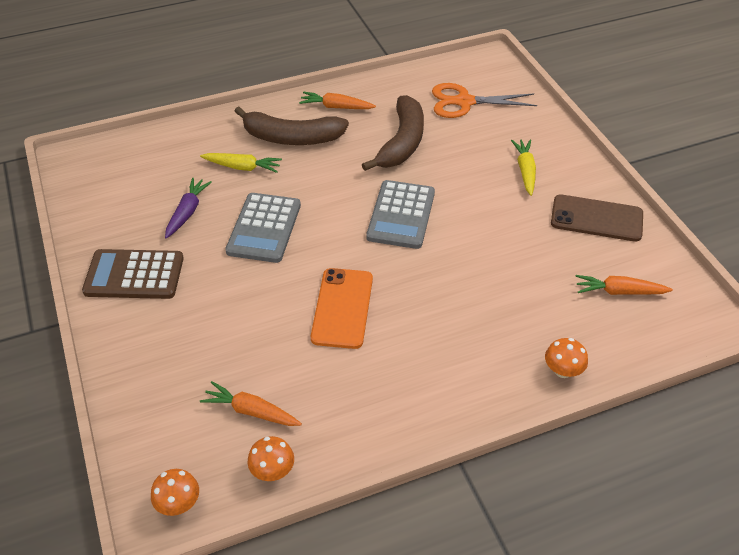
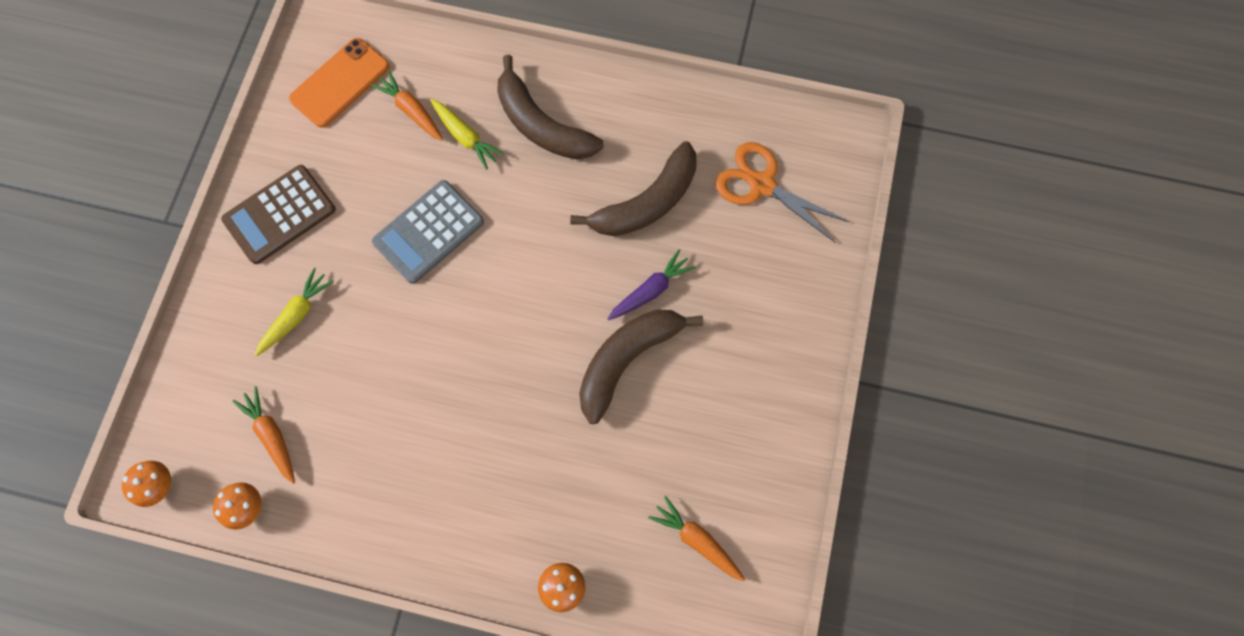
camera: 35 degrees right, 25 degrees up
(134, 275) = (280, 215): brown calculator -> brown calculator turned 75 degrees counterclockwise
(187, 212) = (375, 165): purple carrot -> purple carrot (650, 290)
(336, 107) = (620, 108): orange carrot -> orange carrot (411, 111)
(342, 308) = (427, 377): orange phone -> orange phone (340, 83)
(401, 215) = (567, 301): grey calculator -> none
(472, 224) = (627, 359): none -> brown banana
(525, 171) = (741, 325): yellow carrot -> yellow carrot (296, 315)
(596, 218) = (759, 437): brown phone -> none

